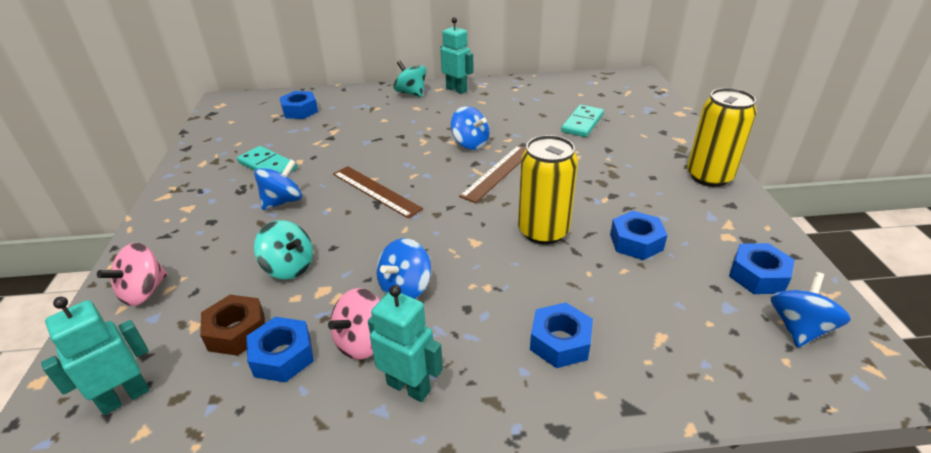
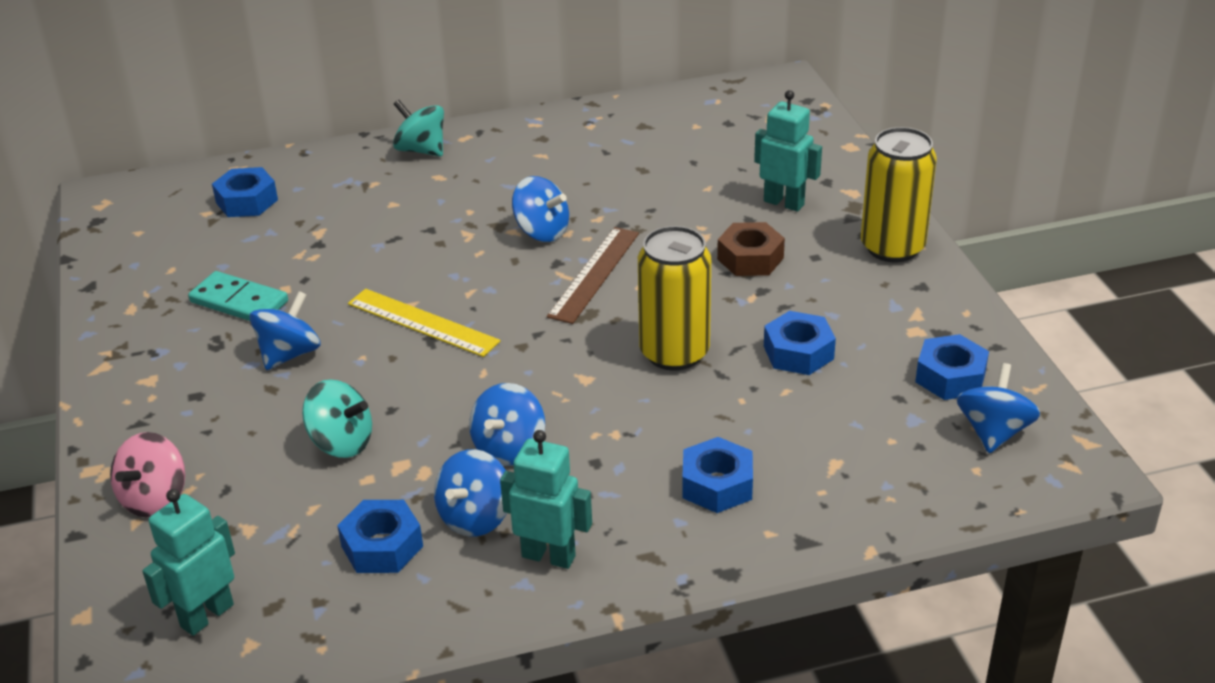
camera: 10 degrees left, 0 degrees up
(236, 331) = (309, 528): brown nut -> brown nut (750, 258)
(362, 341) = (475, 517): pink spinning top -> blue spinning top
(376, 191) = (423, 322): brown ruler -> yellow ruler
(456, 89) = (495, 136): turquoise robot -> turquoise robot (784, 203)
(582, 123) = (706, 179): turquoise domino -> none

